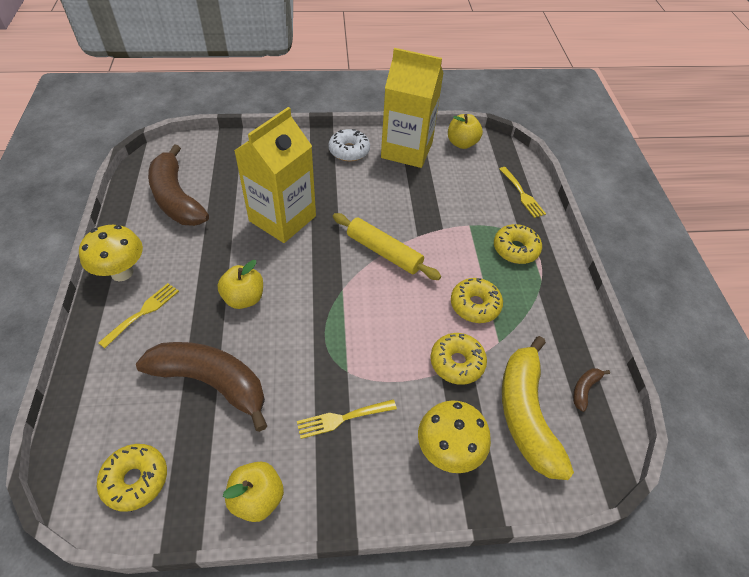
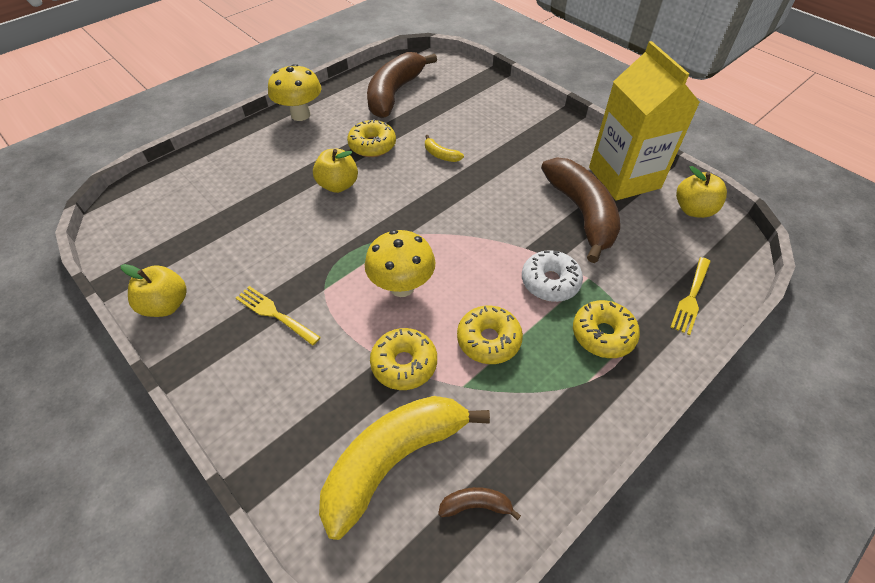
camera: 55 degrees right, 0 degrees up
(135, 480) = (140, 231): yellow donut -> yellow donut (372, 145)
(143, 312) = (276, 146): yellow fork -> none
(211, 382) = (246, 217): brown banana -> brown banana (581, 213)
(282, 218) = (441, 155): yellow carton -> yellow banana
(349, 151) = (568, 144): white donut -> white donut (550, 282)
(384, 252) = (478, 236): yellow rolling pin -> none
(448, 451) = (299, 412): yellow mushroom -> yellow mushroom (402, 286)

